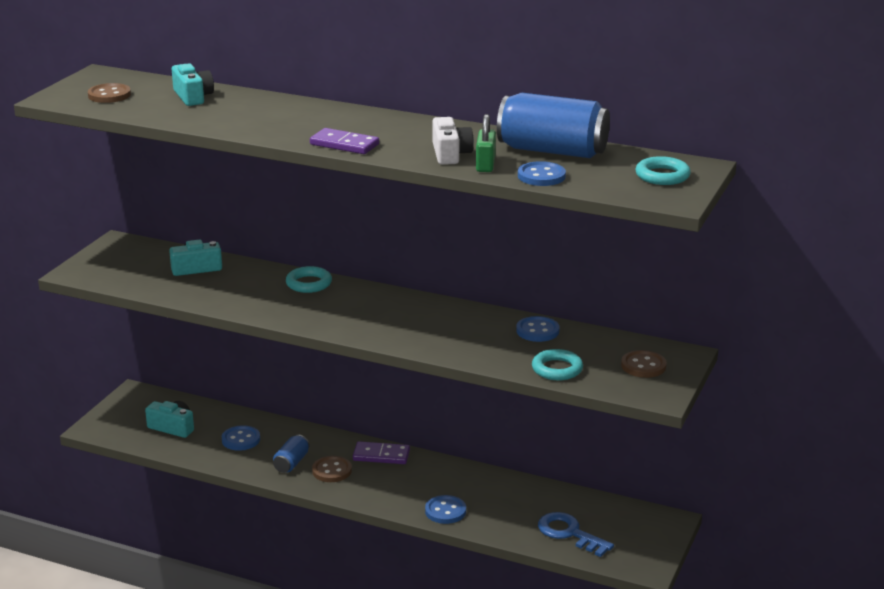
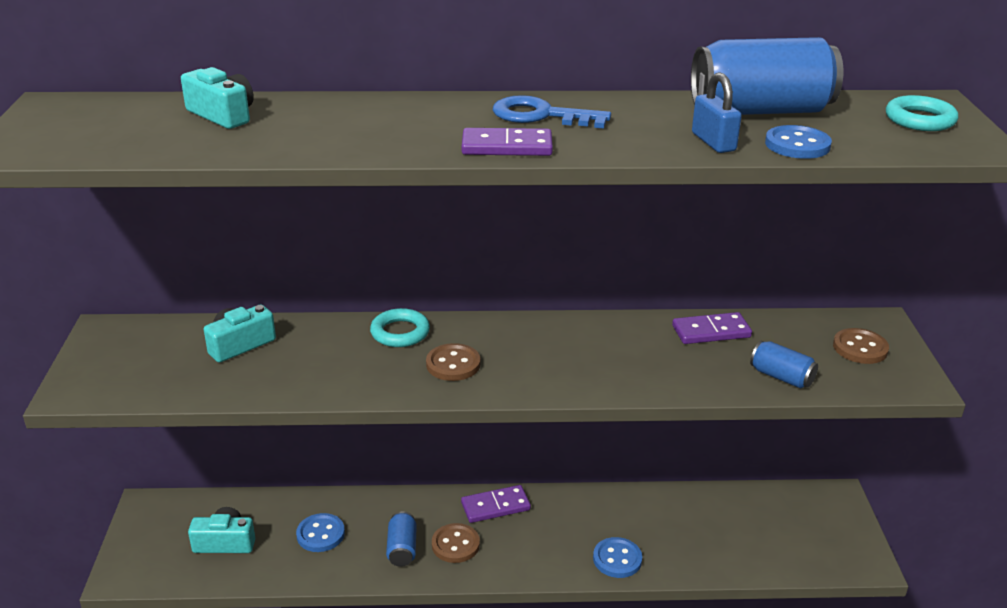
camera: 25 degrees left, 5 degrees up
(109, 95) = (95, 132): brown button -> brown button (453, 364)
(450, 154) = (653, 136): white camera -> none
(485, 164) = (713, 142): green padlock -> blue padlock
(537, 331) = (711, 332): blue button -> purple domino
(557, 369) = (781, 377): turquoise ring -> blue can
(569, 533) = (761, 545): blue key -> blue key (541, 115)

